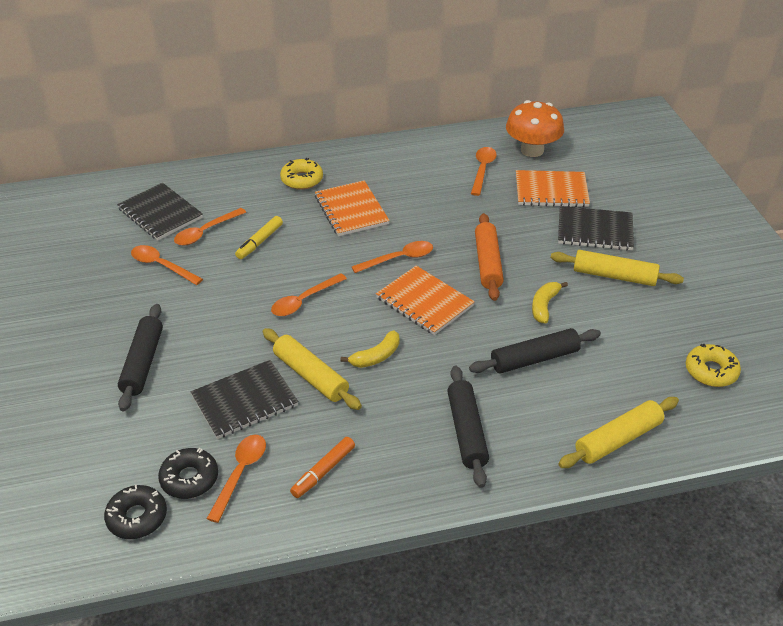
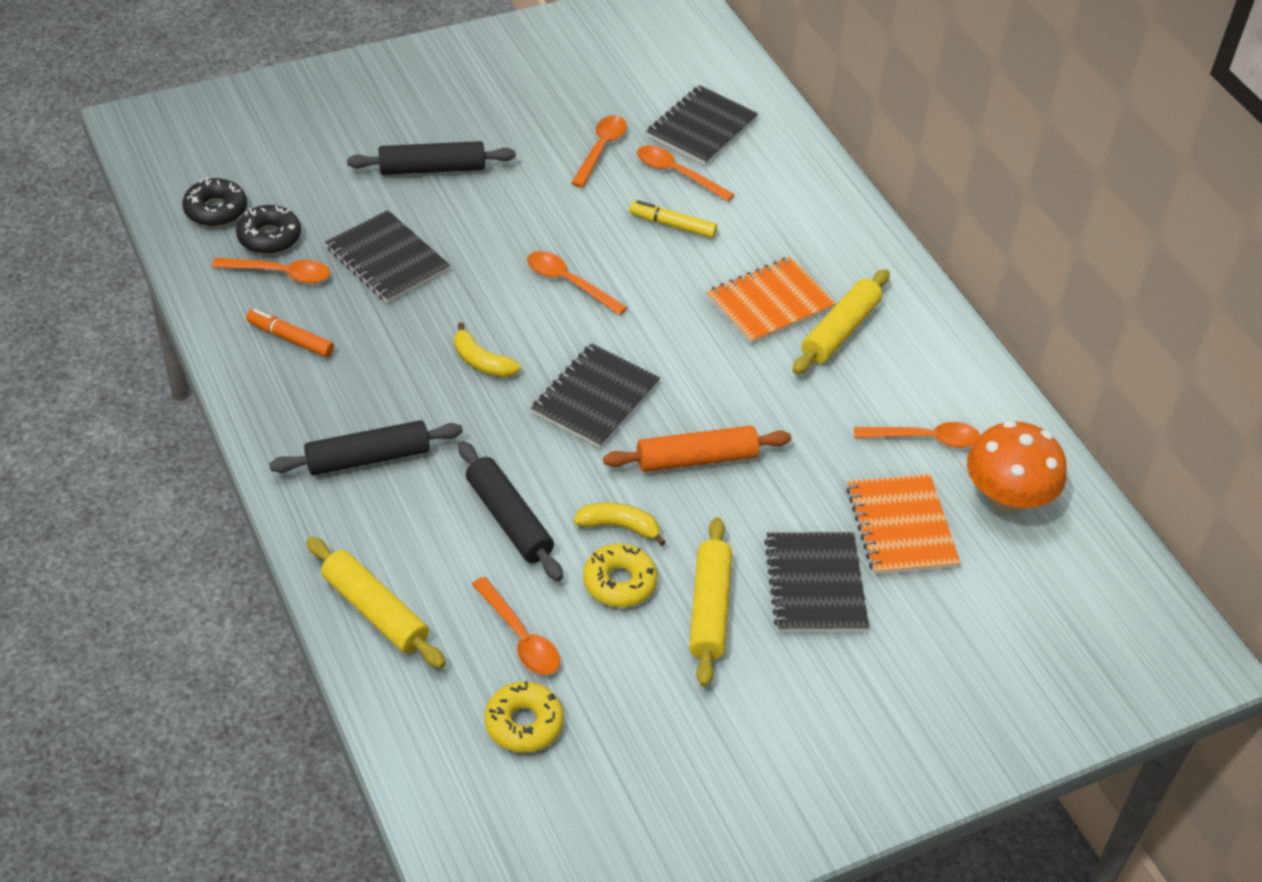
camera: 75 degrees right, 5 degrees up
(302, 179) = (822, 244): yellow donut -> yellow donut (619, 582)
(311, 376) = (437, 308): yellow rolling pin -> yellow rolling pin (840, 331)
(398, 259) = (678, 363): orange spoon -> orange spoon (520, 637)
(424, 302) = (595, 398): orange notebook -> black notebook

